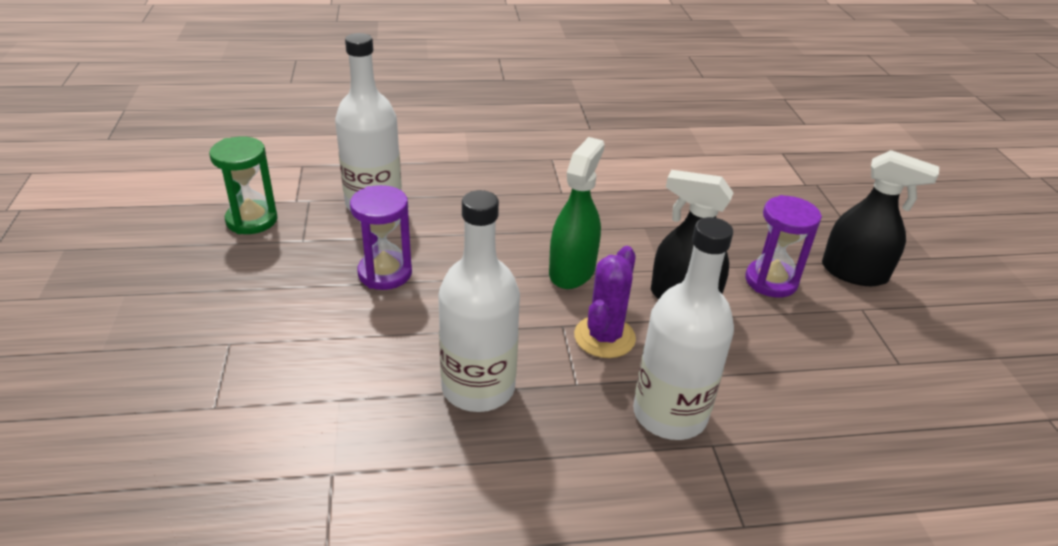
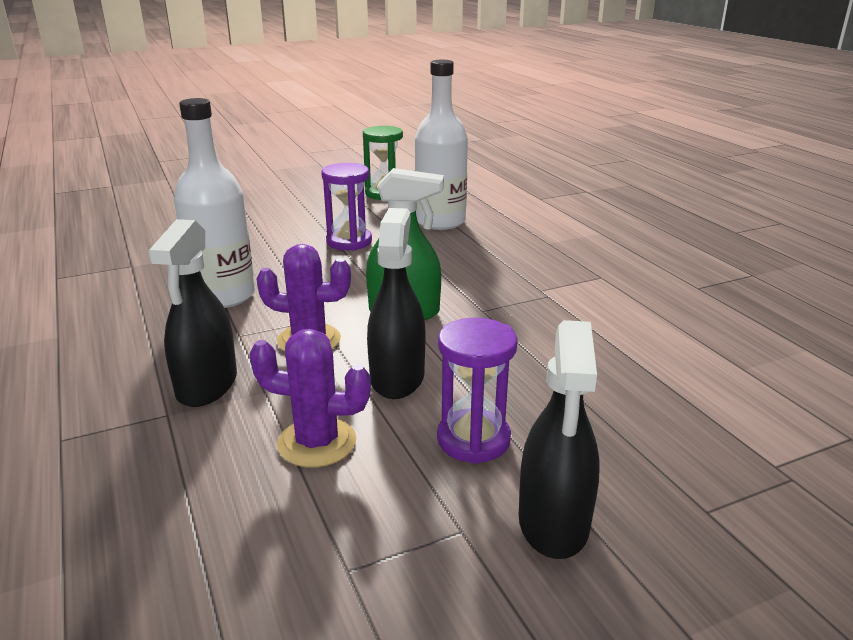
camera: 75 degrees right, 10 degrees down
(669, 414) = (207, 385): white bottle -> black spray bottle
(767, 356) = (317, 443): none -> purple cactus

